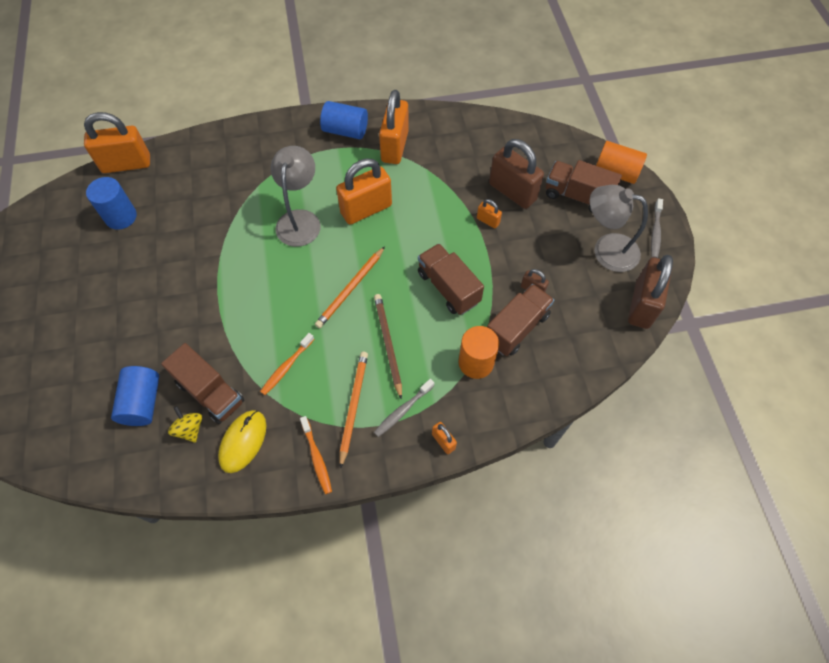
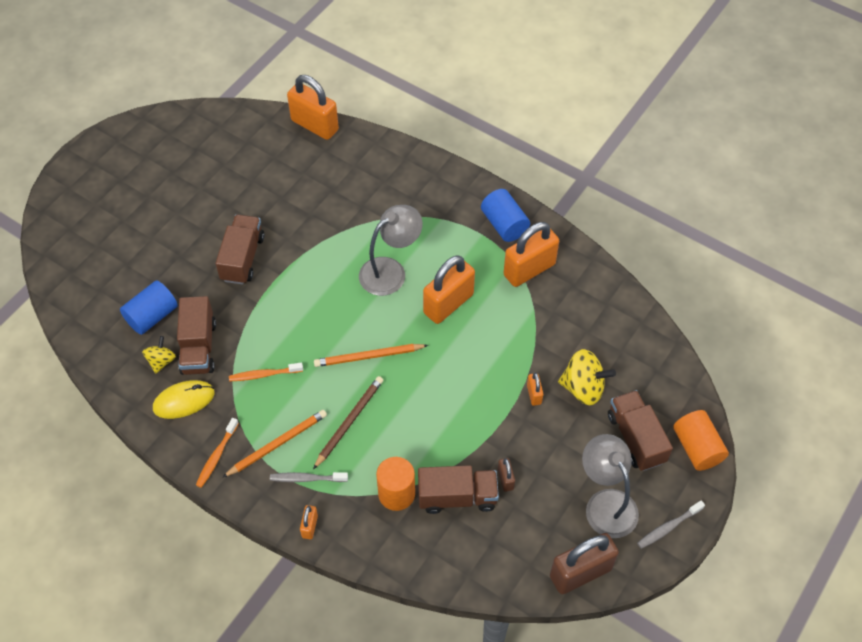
camera: 45 degrees right, 5 degrees down
(121, 217) = (270, 165): blue cylinder -> none
(366, 209) = (448, 304): orange padlock -> orange padlock turned 60 degrees counterclockwise
(448, 287) = (441, 419): brown truck -> brown truck (242, 258)
(512, 192) = (583, 388): brown padlock -> yellow spinning top

